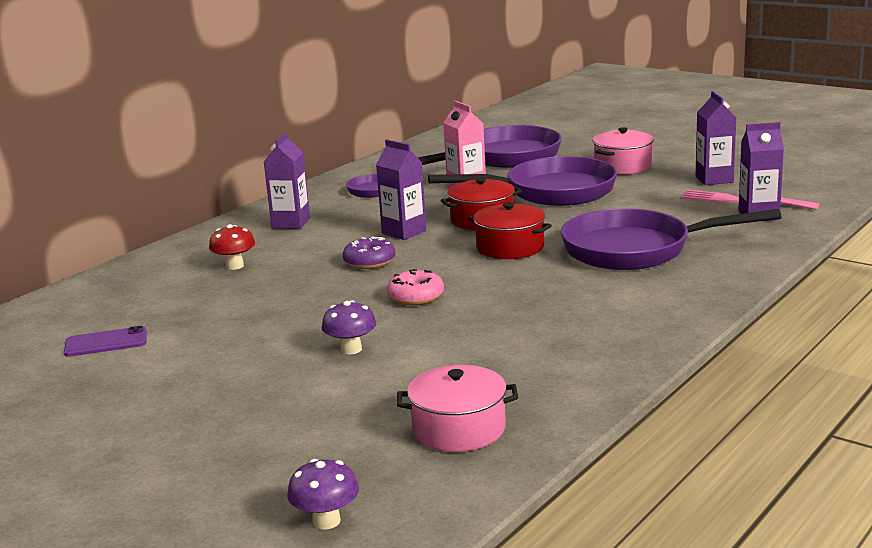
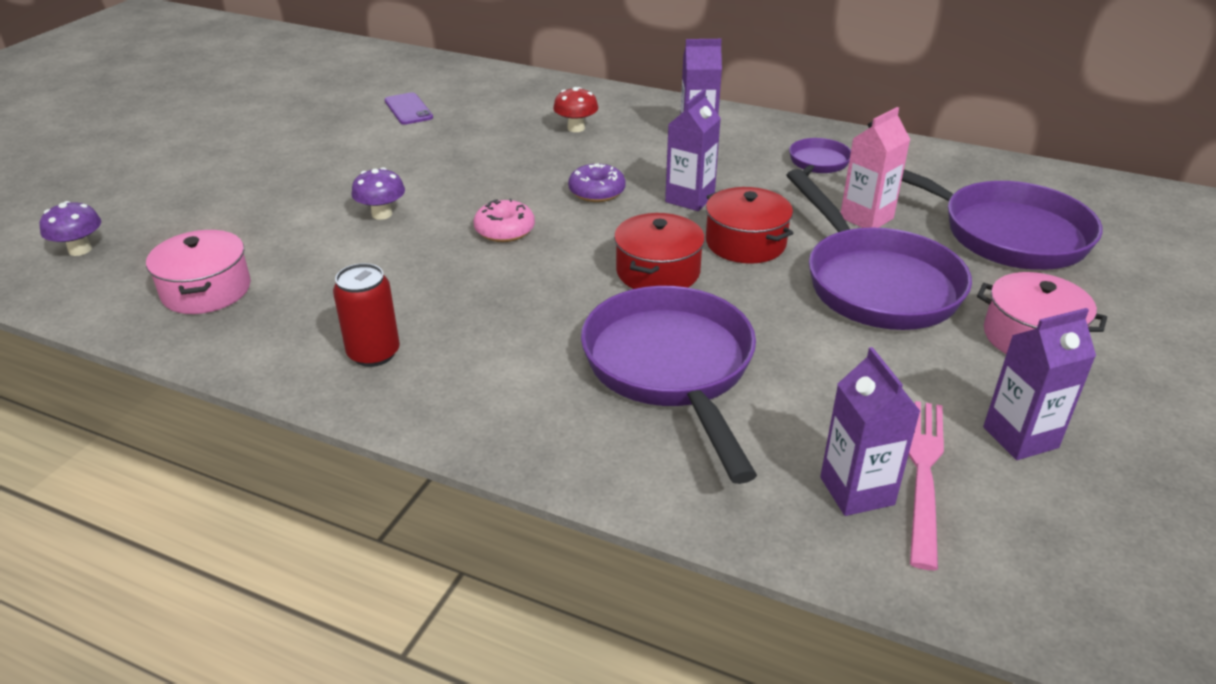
camera: 75 degrees right, 15 degrees up
(592, 345) = (374, 353): none -> red can

